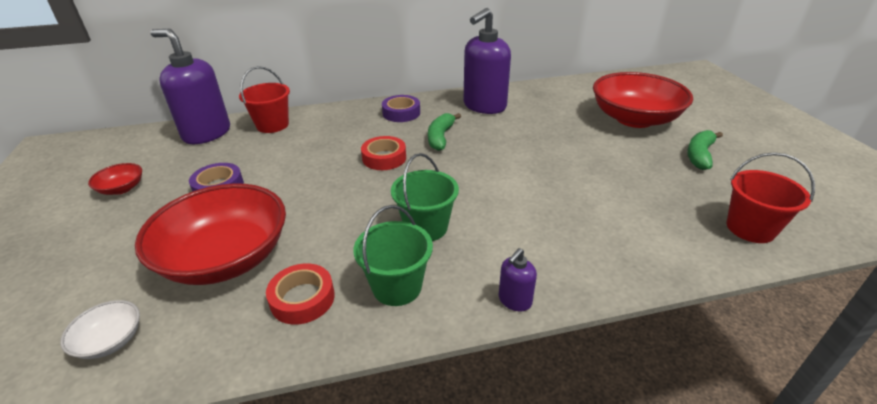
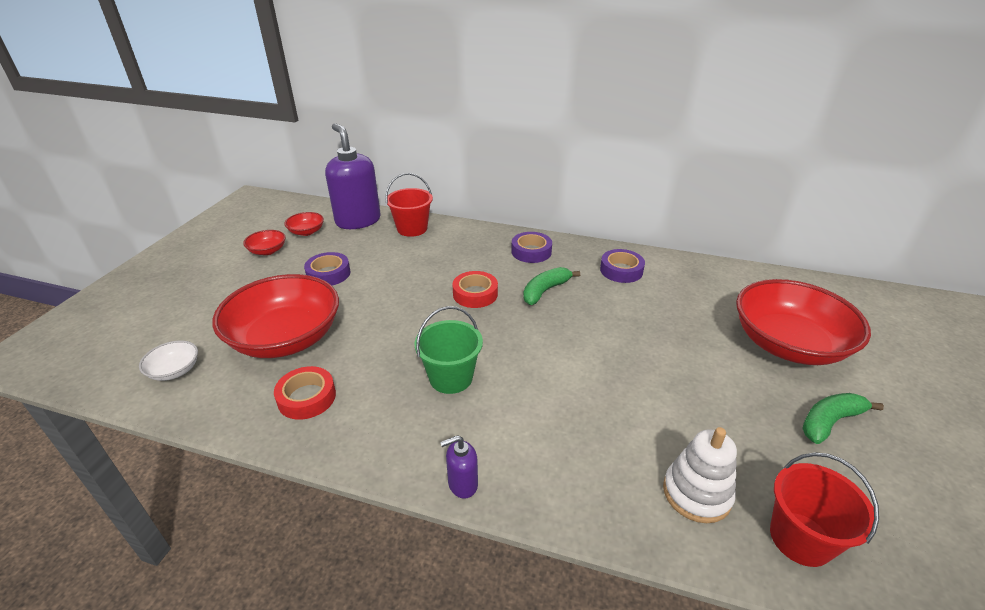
camera: 30 degrees right, 0 degrees up
(154, 158) = (306, 232): none -> red bowl
(397, 287) = (380, 422): green bucket -> none
(484, 106) = (621, 270): purple soap dispenser -> purple tape
(672, 230) = (696, 493): none -> white stacking toy

